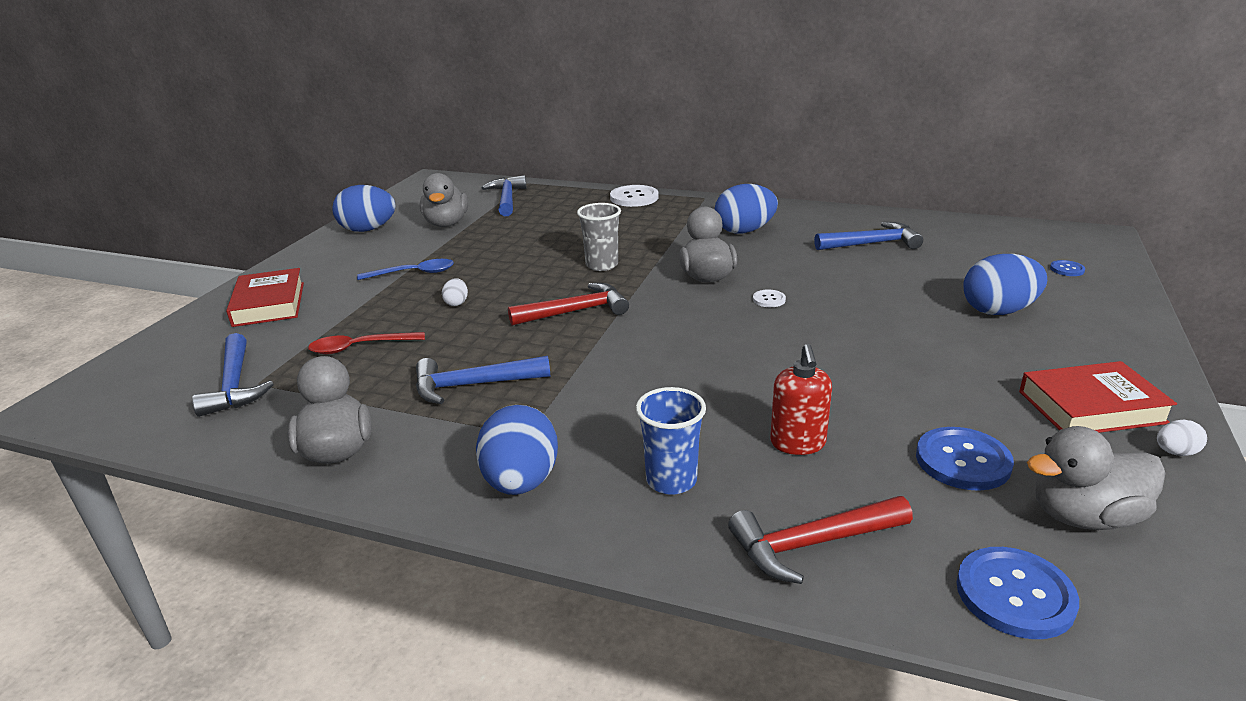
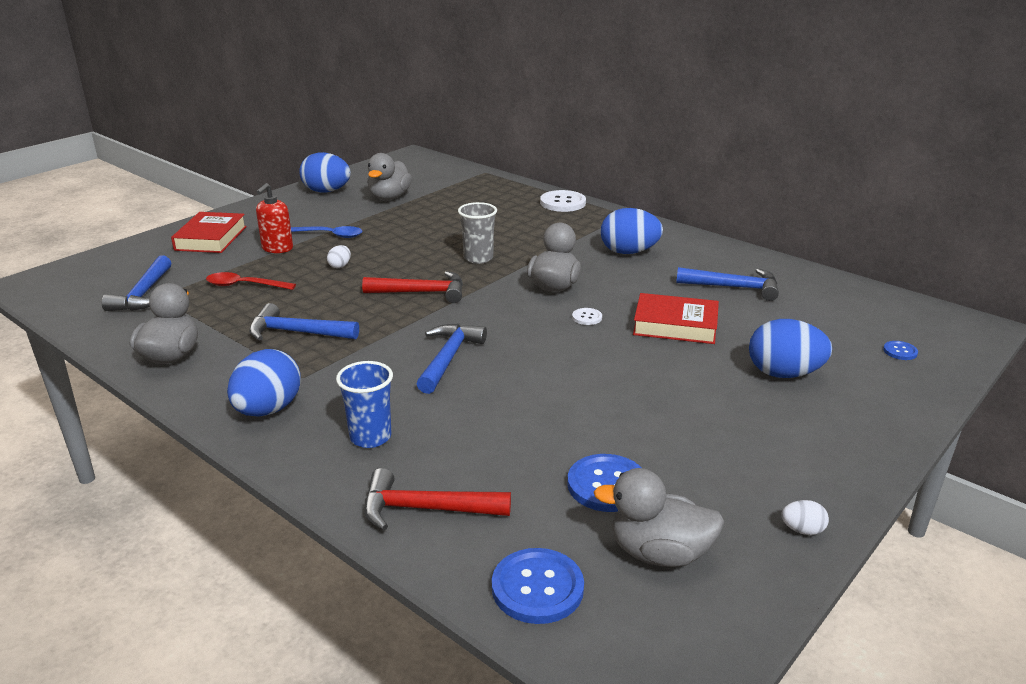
camera: 20 degrees right, 0 degrees up
(507, 199) = (456, 184): blue hammer -> blue hammer (448, 358)
(797, 443) = (490, 436): red soap dispenser -> red soap dispenser (277, 248)
(1091, 407) = (771, 474): red book -> red book (675, 325)

